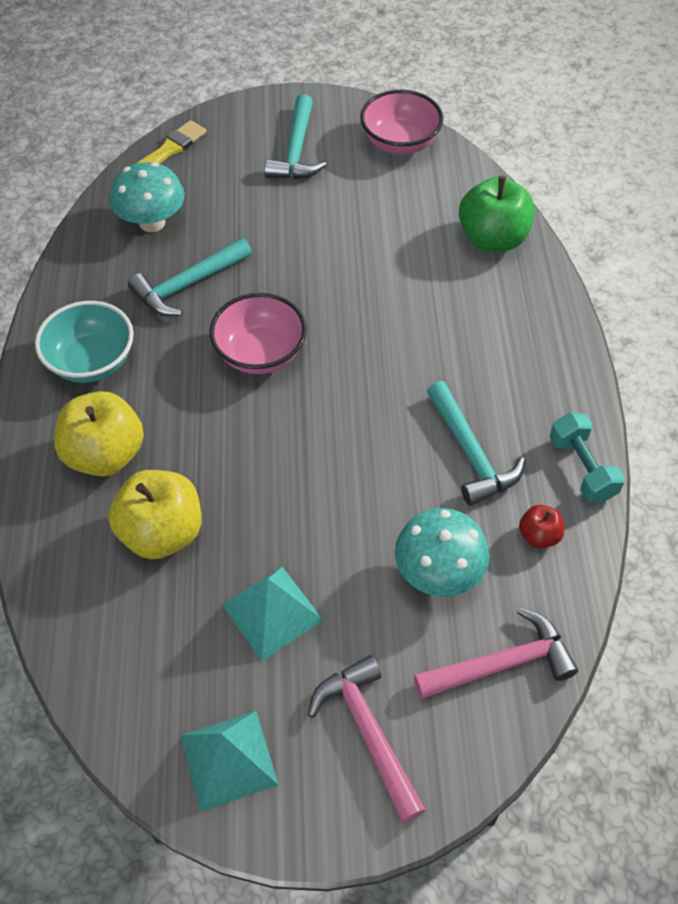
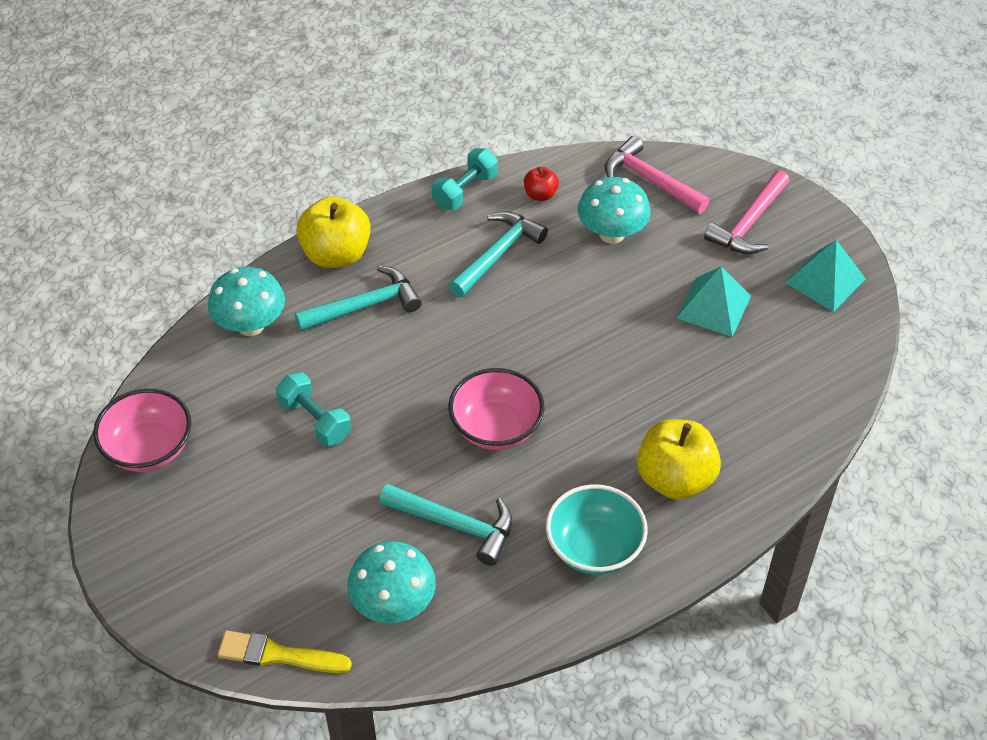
camera: 120 degrees left, 5 degrees down
(162, 532) = (709, 401): yellow apple -> yellow apple (336, 254)
(296, 151) = (210, 532): turquoise hammer -> turquoise hammer (365, 305)
(358, 242) = (315, 420): none -> turquoise dumbbell
(492, 239) = (251, 325): green apple -> turquoise mushroom

